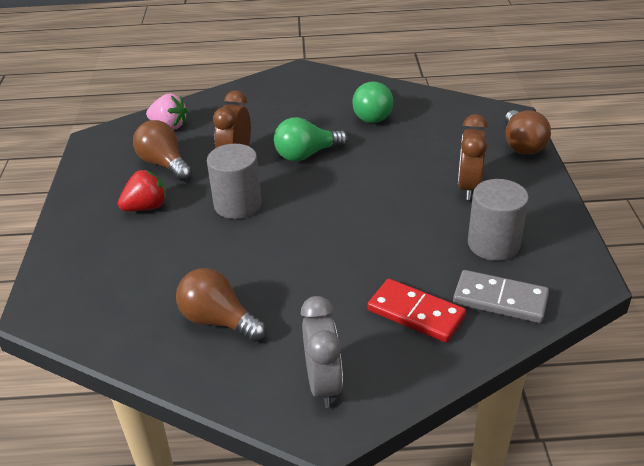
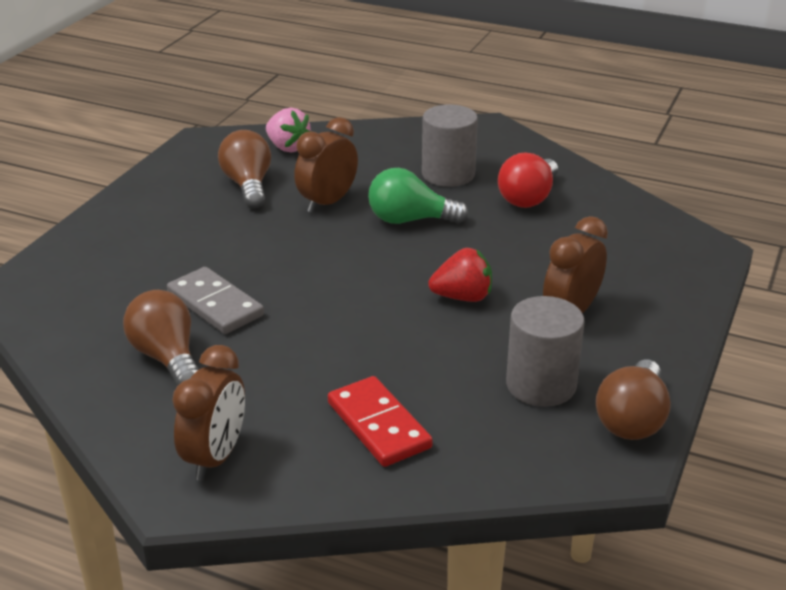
camera: 25 degrees right, 5 degrees down
(146, 207) = (192, 223): red strawberry -> red strawberry (463, 297)
(238, 204) = (287, 250): grey cylinder -> grey cylinder (448, 174)
(323, 384) = (215, 457): grey clock -> brown clock
(372, 114) = (528, 198): green light bulb -> red light bulb
(500, 299) = (491, 446): grey domino -> grey domino (215, 304)
(522, 145) = (688, 286): brown light bulb -> brown light bulb (632, 419)

